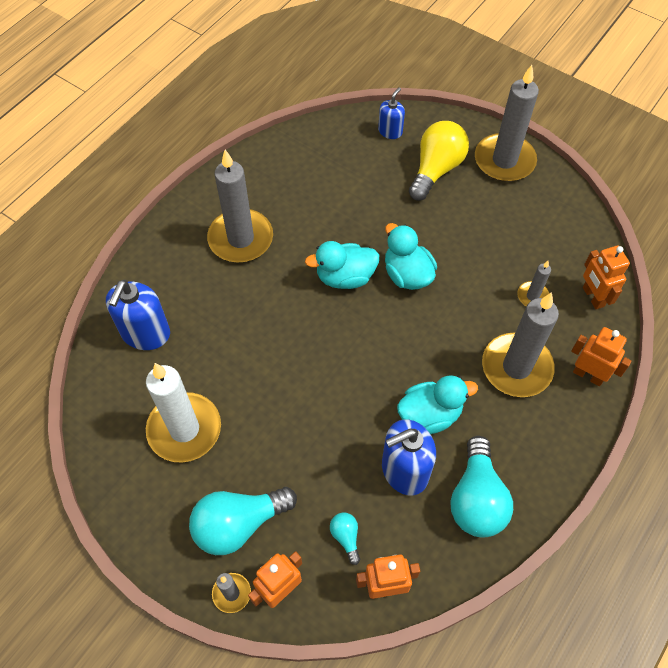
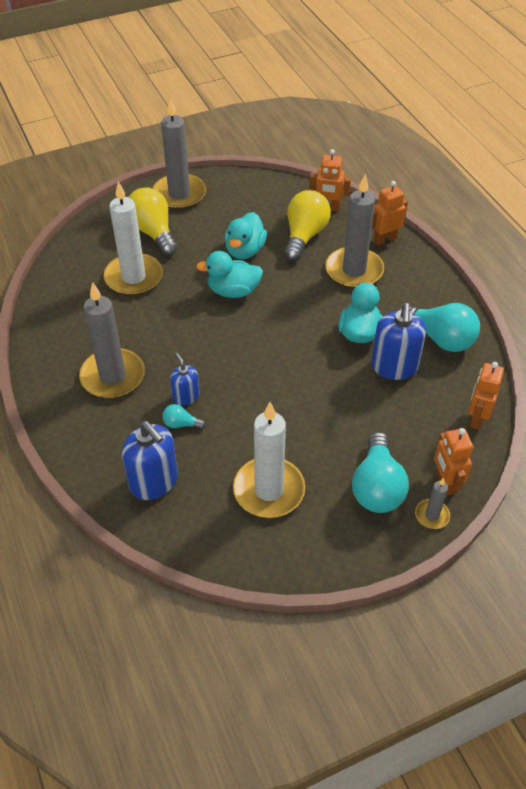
camera: 60 degrees left, 10 degrees down
(345, 277) = (206, 327): turquoise duck -> turquoise duck (245, 250)
(346, 537) = (426, 424): turquoise light bulb -> turquoise light bulb (181, 424)
(367, 187) = (133, 277): none -> white candle
(390, 131) = (93, 240): blue soap dispenser -> blue soap dispenser (186, 396)
(532, 296) = (304, 235): grey candle -> yellow light bulb

